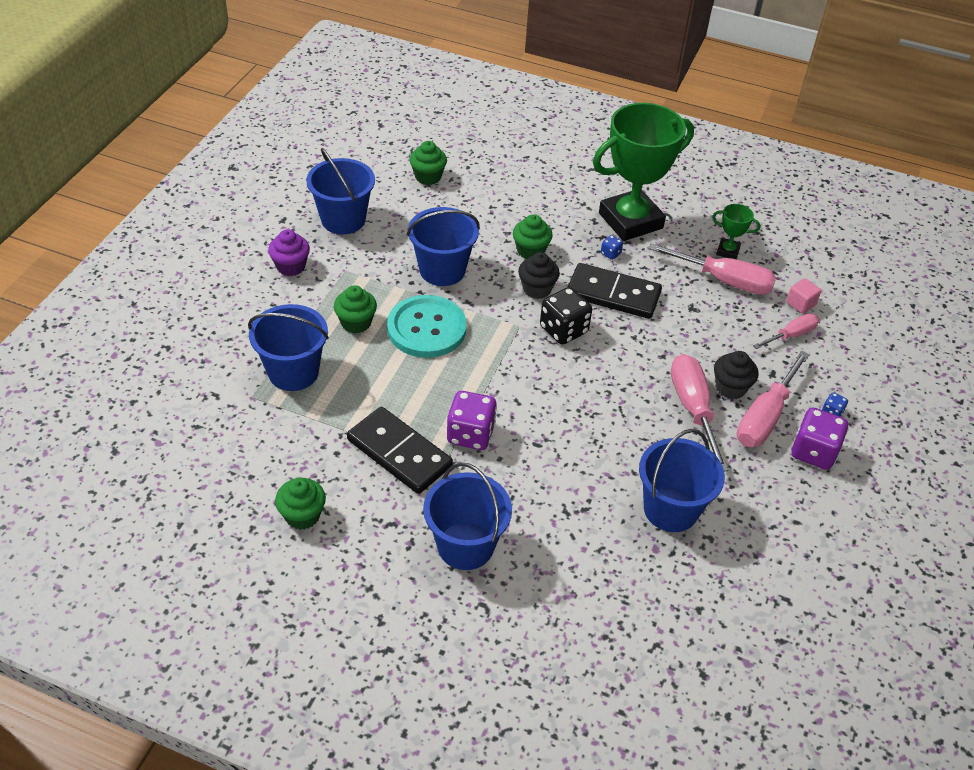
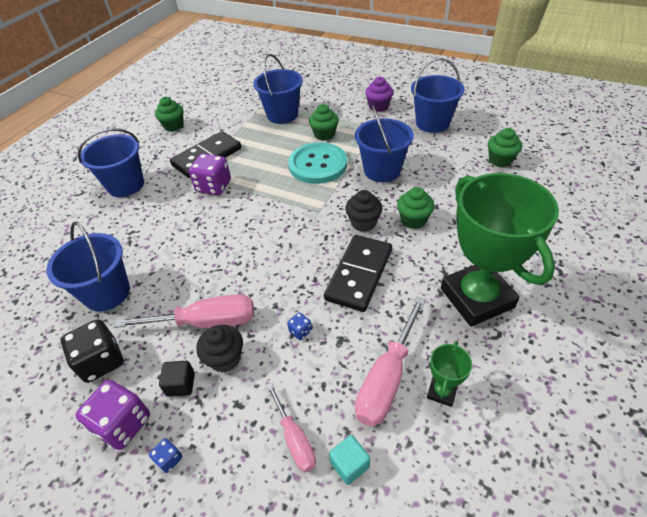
camera: 100 degrees right, 0 degrees up
(563, 330) = (313, 238): black dice -> black dice (101, 361)
(610, 254) = (419, 277): blue dice -> blue dice (300, 331)
(765, 417) = (181, 384): pink screwdriver -> black cube
(800, 304) = (349, 464): pink cube -> turquoise cube

